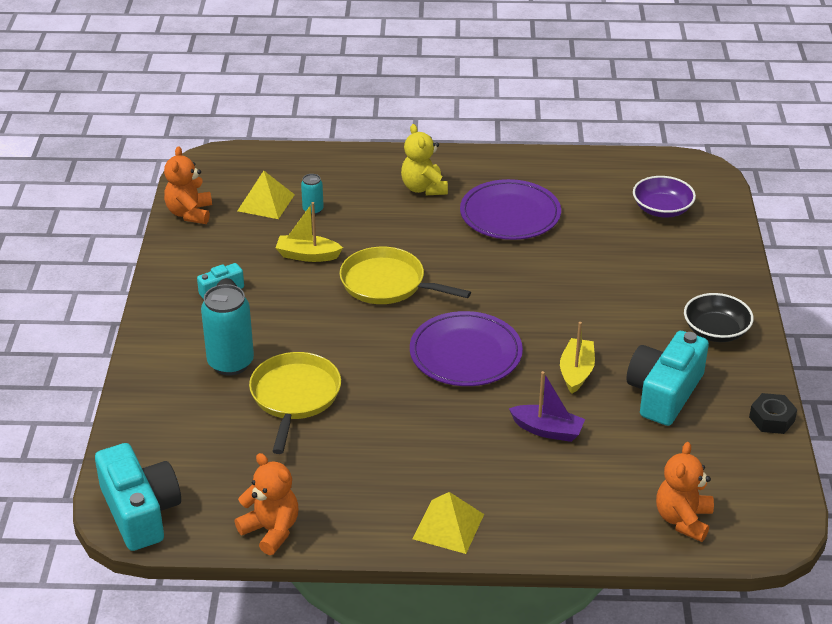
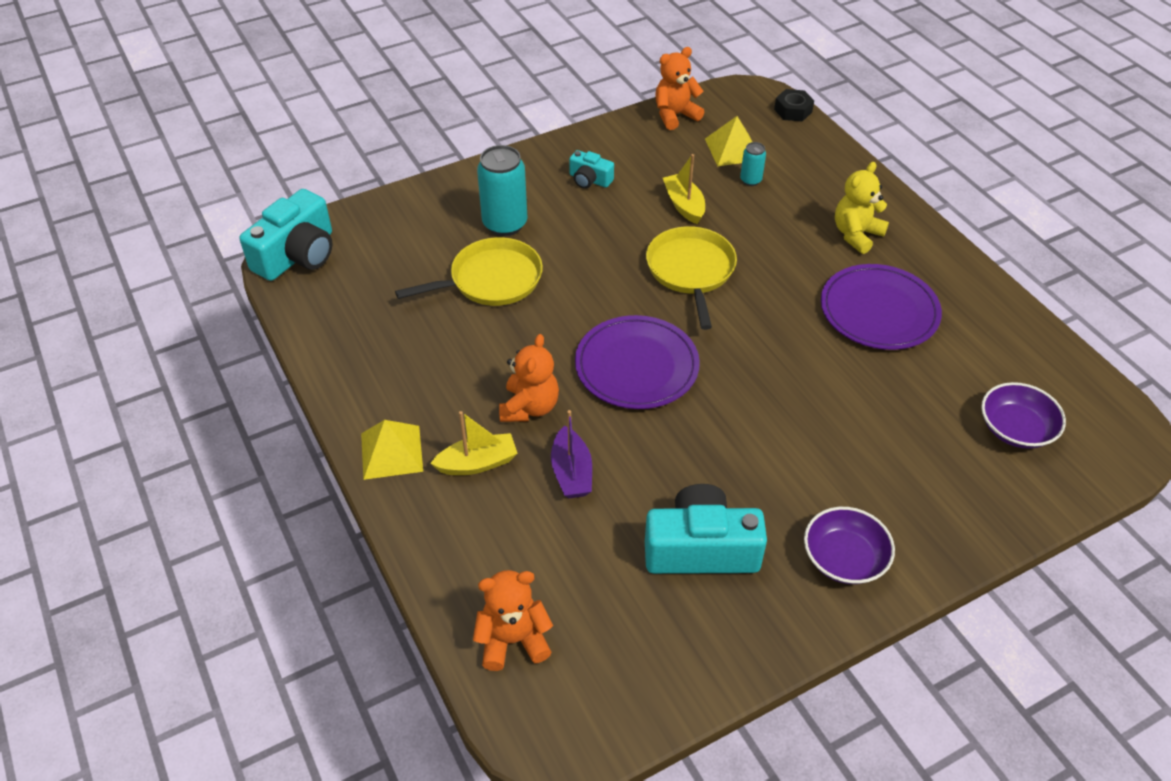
camera: 60 degrees right, 10 degrees up
(271, 530) = (319, 338): orange teddy bear -> orange teddy bear (529, 407)
(576, 372) = (676, 461): yellow boat -> yellow boat (477, 463)
(716, 331) = (844, 558): black bowl -> purple bowl
(771, 419) = (733, 668): black nut -> black nut (793, 110)

